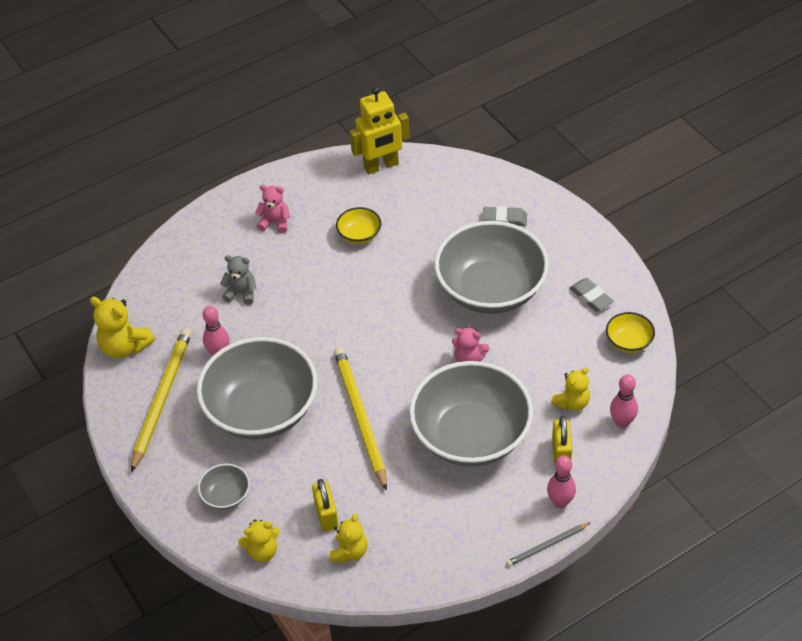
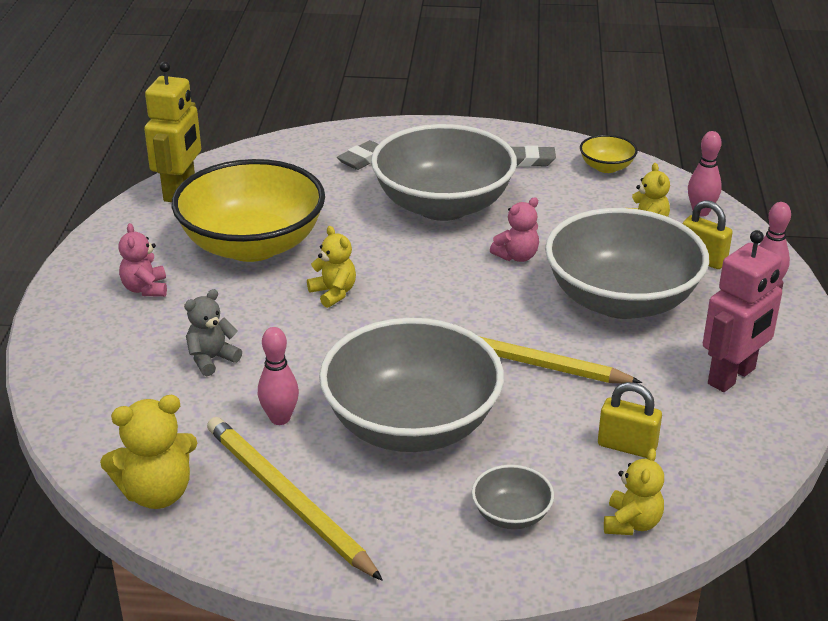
camera: 55 degrees left, 15 degrees down
(275, 222) = (145, 289): pink teddy bear -> pink teddy bear turned 60 degrees counterclockwise
(349, 552) = (699, 453): yellow teddy bear -> yellow teddy bear (333, 293)
(359, 235) = (252, 245): yellow bowl -> yellow bowl, size x2.39
(440, 531) = (732, 376): none -> pink robot
(547, 545) = (815, 319): grey pencil -> none

